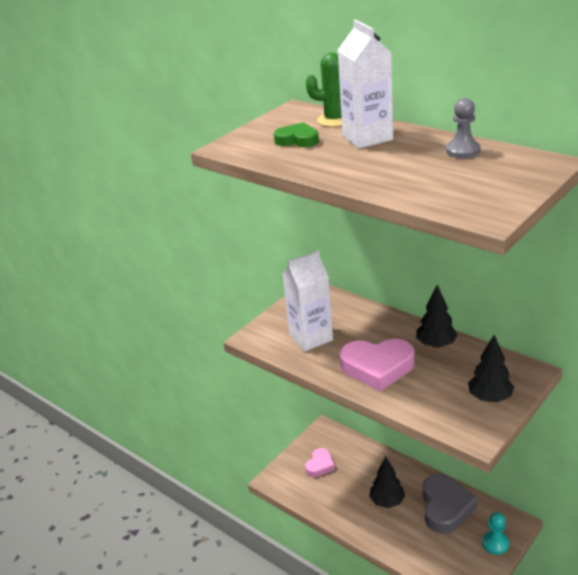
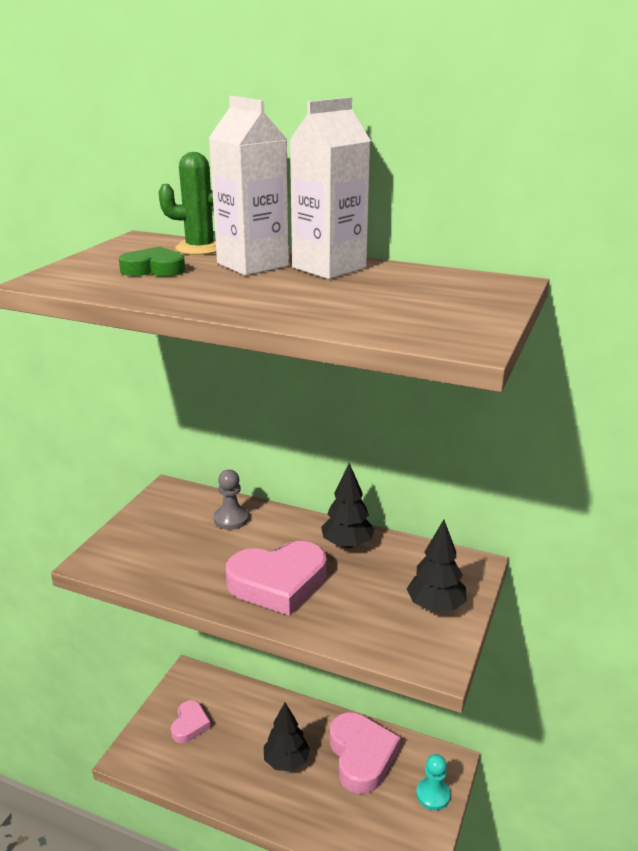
camera: 20 degrees left, 5 degrees down
(311, 337) = (178, 552): white carton -> white carton (329, 268)
(445, 507) = (361, 756): grey heart -> pink heart
(463, 151) = (387, 274): grey pawn -> grey pawn (231, 519)

